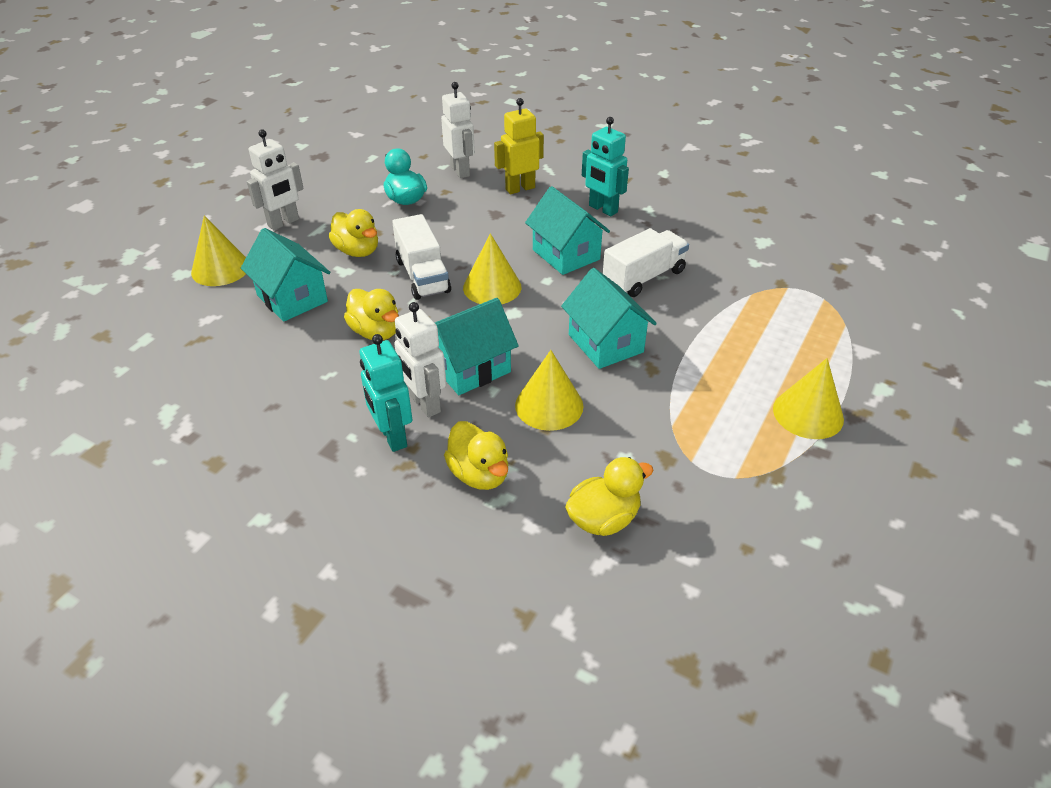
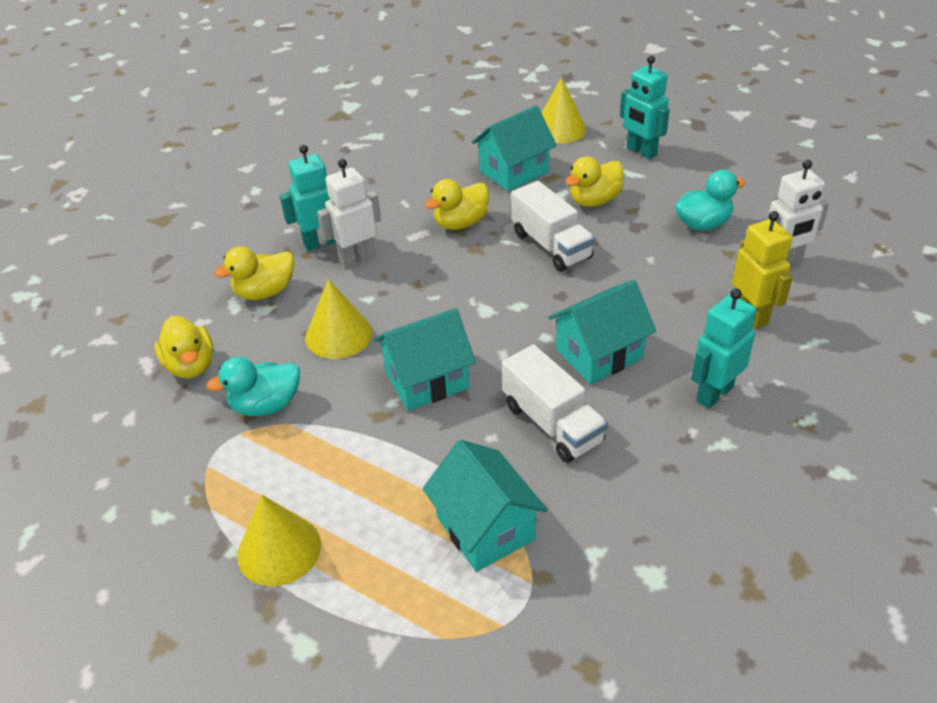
camera: 95 degrees right, 0 degrees up
(283, 223) = (641, 151): white robot -> turquoise robot
(423, 276) = (551, 245): white truck -> white truck turned 105 degrees counterclockwise
(471, 368) = (400, 283): turquoise house -> turquoise house (485, 528)
(492, 287) = (531, 294): yellow cone -> none
(652, 446) = (266, 405): none -> turquoise duck

